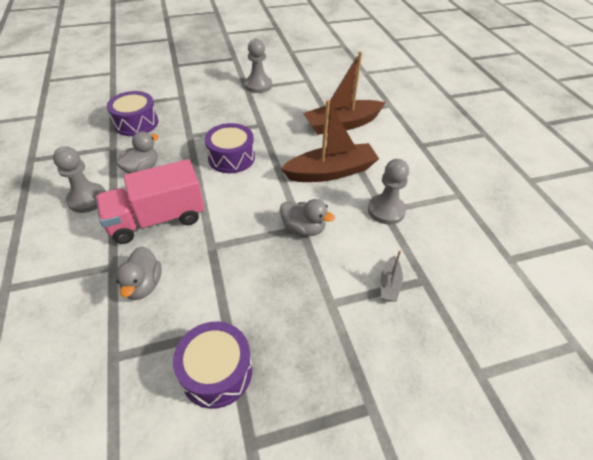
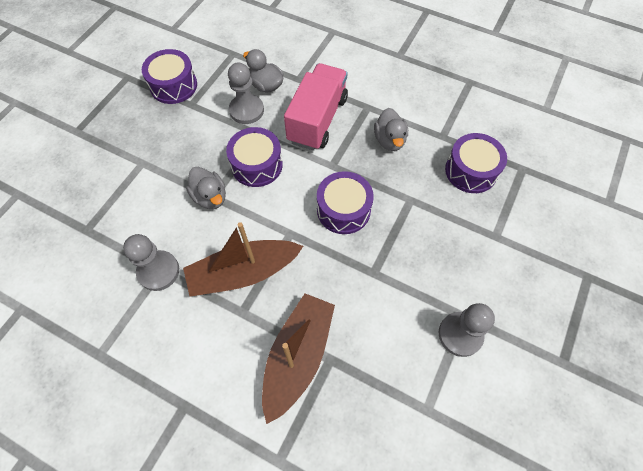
camera: 135 degrees right, 15 degrees up
(87, 199) = (382, 93): grey pawn -> grey pawn (246, 110)
(244, 224) = (257, 165): none -> purple drum
(303, 229) = (210, 197): grey duck -> grey duck turned 105 degrees counterclockwise
(331, 172) = (243, 273): brown boat -> brown boat turned 45 degrees clockwise
(389, 284) = (111, 206): grey boat -> none

